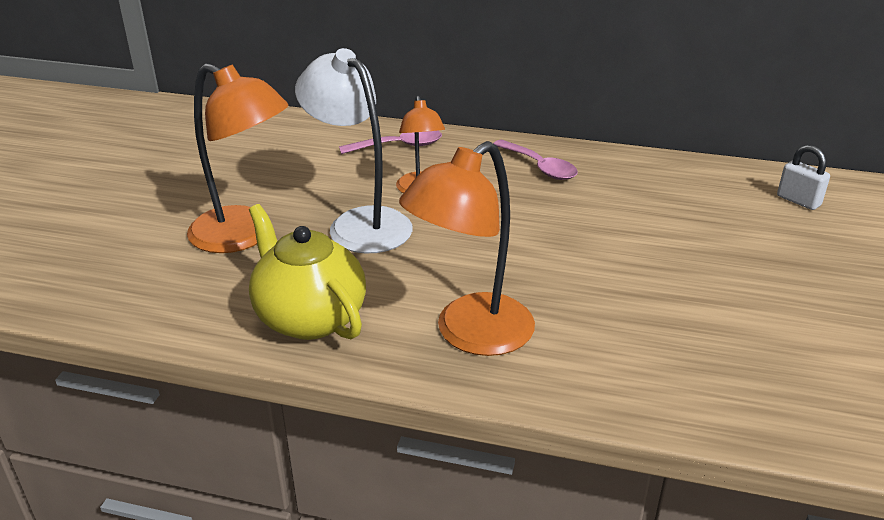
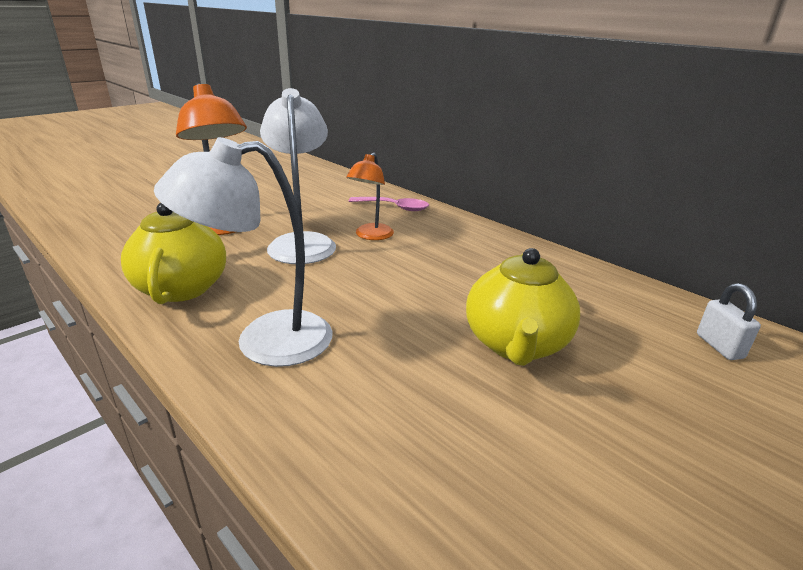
camera: 30 degrees right, 5 degrees down
(470, 335) = (264, 341): orange lamp -> white lamp
(539, 167) = (482, 246): pink spoon -> none
(668, 255) = (516, 344): none -> yellow teapot

